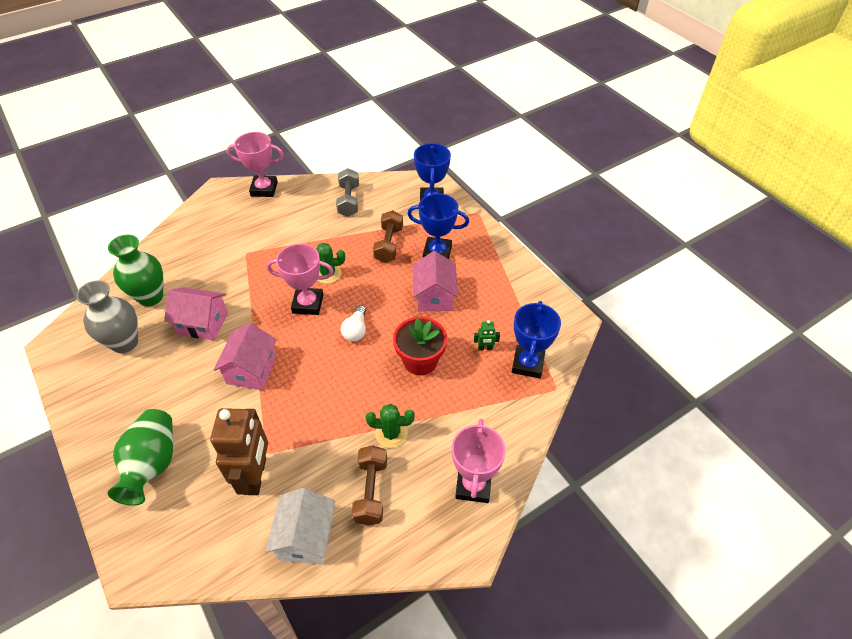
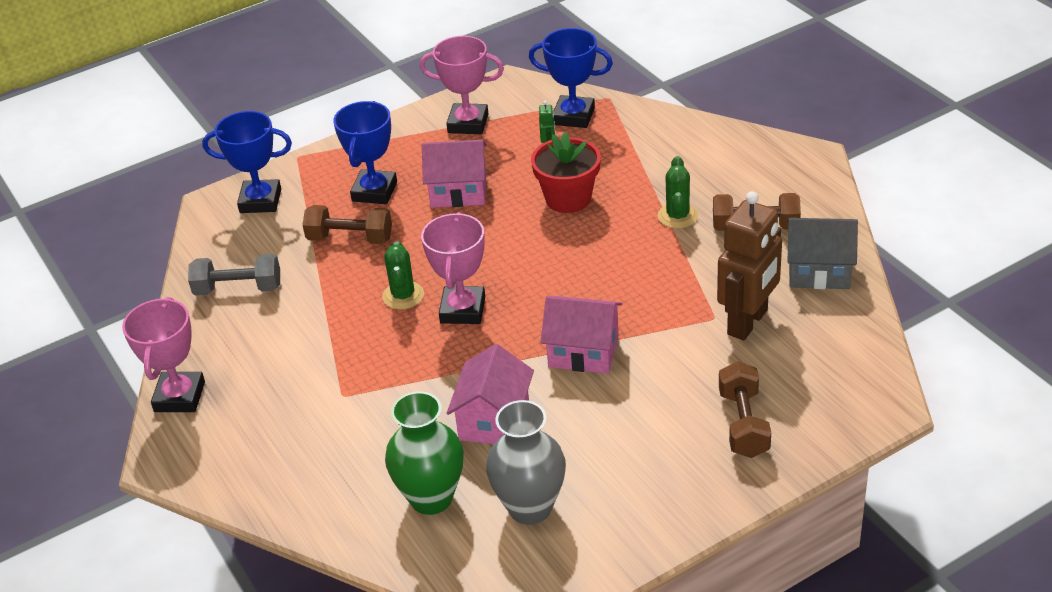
camera: 85 degrees left, 10 degrees down
(152, 464) = (743, 424): green vase -> brown dumbbell
(255, 476) = (748, 322): brown robot -> brown robot turned 120 degrees clockwise
(306, 537) = (819, 271): white house -> grey house
(356, 330) = (515, 258): white light bulb -> none
(473, 485) = (738, 154): pink trophy -> pink trophy (468, 123)

